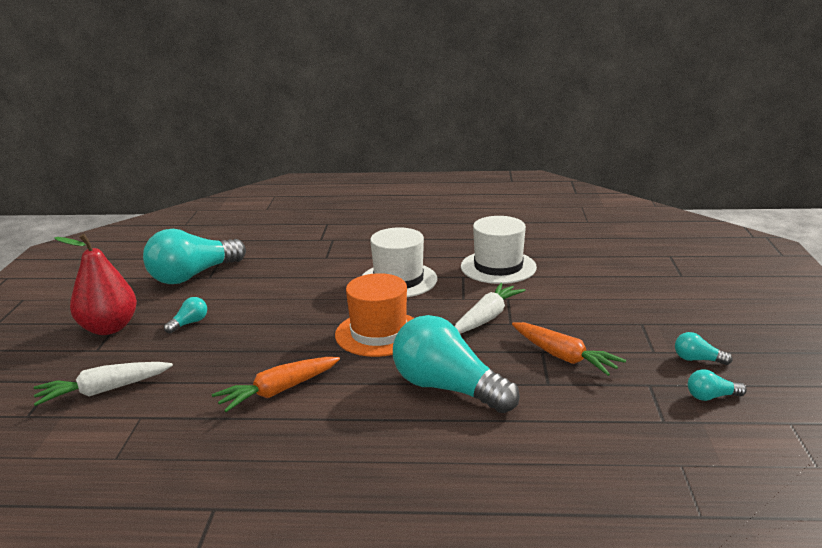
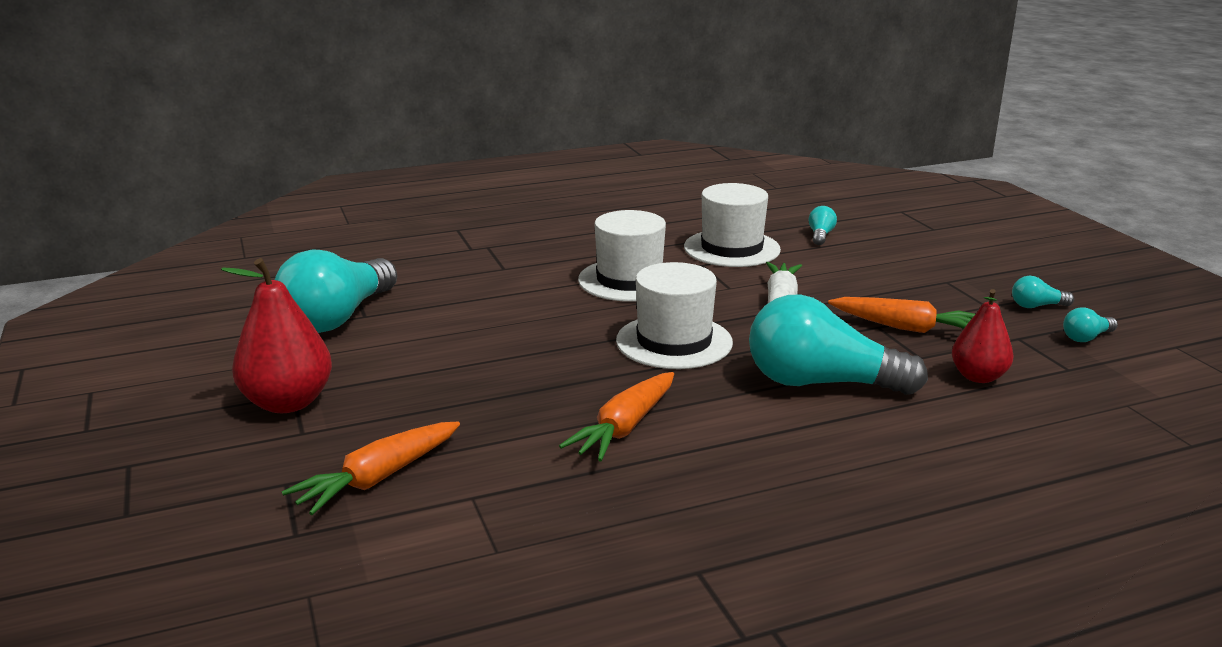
camera: 25 degrees left, 0 degrees up
(104, 390) = (378, 478): white carrot -> orange carrot
(189, 323) = (405, 375): turquoise light bulb -> turquoise light bulb (820, 235)
(379, 333) = (674, 342): orange hat -> white hat
(577, 410) = (978, 377): none -> red pear

